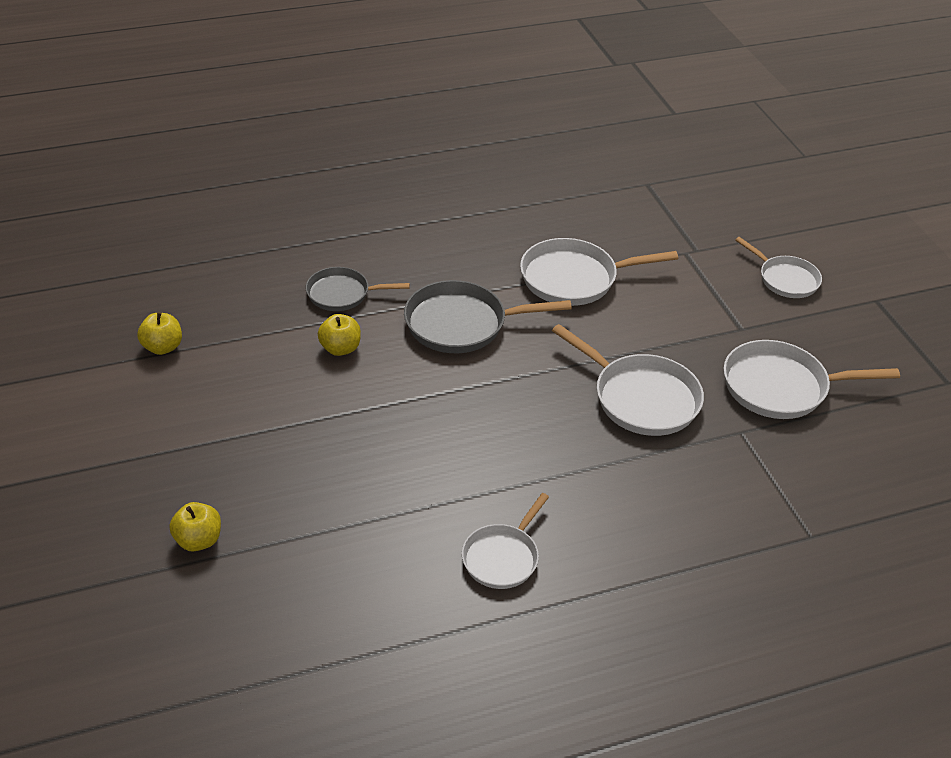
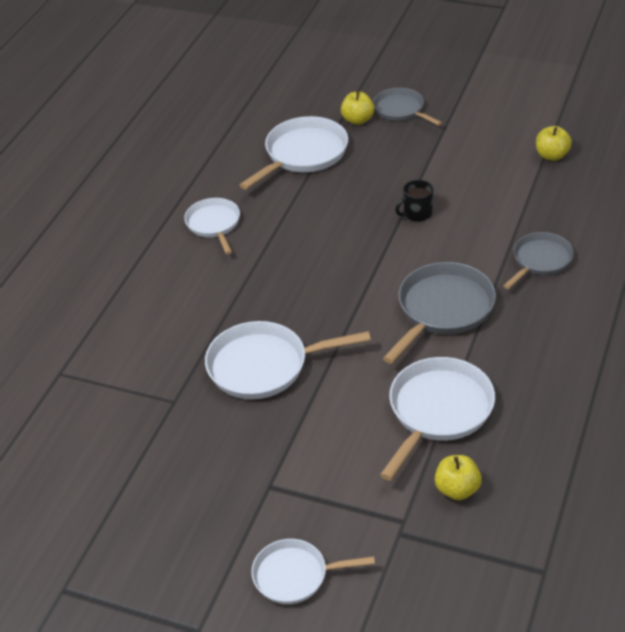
camera: 135 degrees right, 0 degrees up
(148, 509) = (401, 110): none -> grey pan
(340, 348) = (474, 234): yellow apple -> yellow apple (457, 489)
(342, 401) = (417, 214): none -> black mug
(781, 387) = (185, 461): white pan -> white pan (303, 154)

